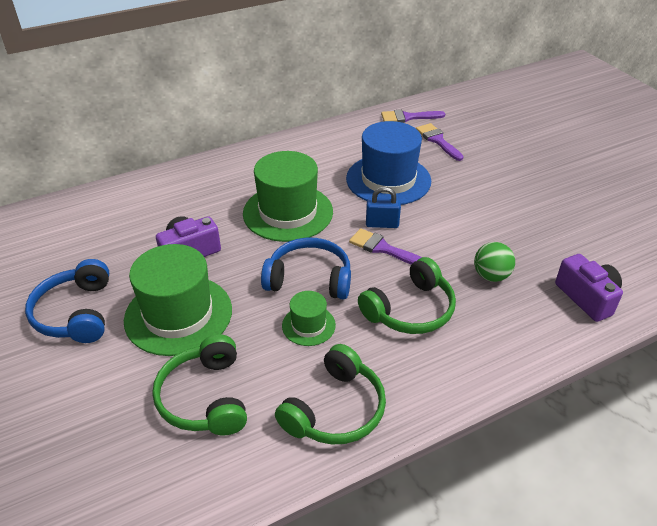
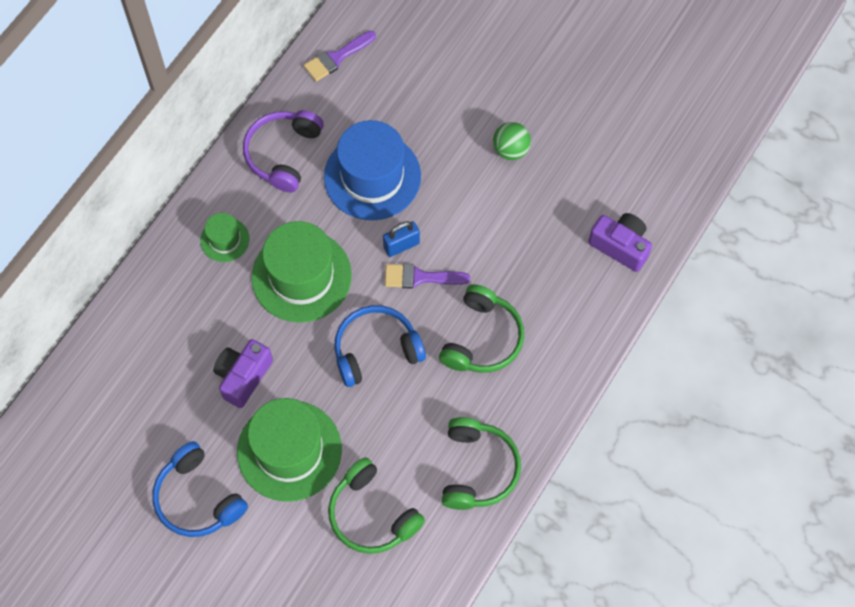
camera: 30 degrees left, 25 degrees up
(308, 325) = (407, 401): green hat -> green hat (225, 239)
(331, 147) = (283, 154): none -> purple headphones
(438, 140) = (390, 85): purple brush -> none
(491, 276) = (531, 262): green ball -> green ball (510, 150)

